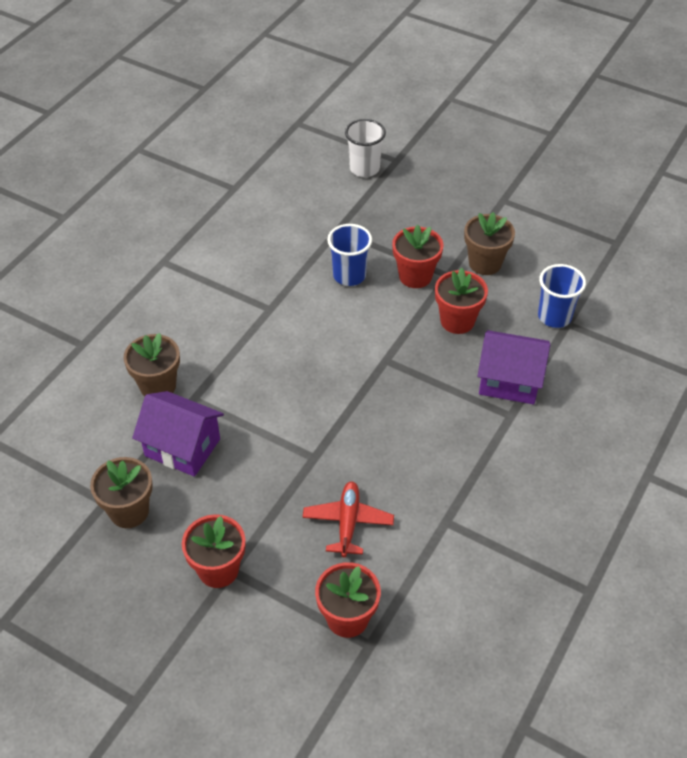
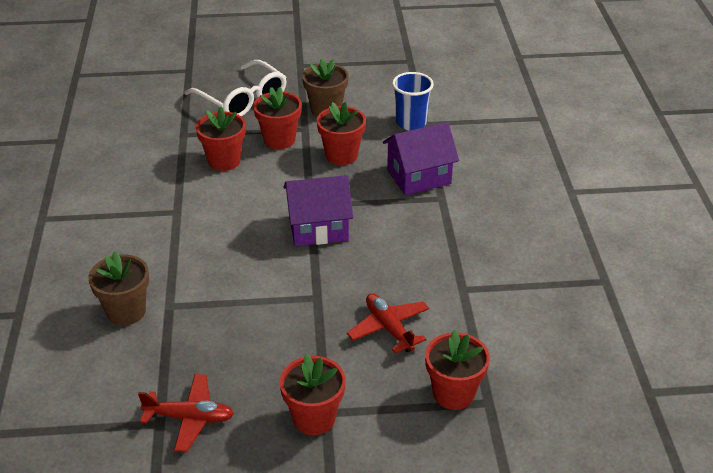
camera: 35 degrees left, 10 degrees down
(129, 511) = (190, 418): brown flower pot -> red plane
(182, 447) = (194, 346): purple house -> purple house (318, 228)
(349, 275) = (224, 161): blue cup -> red flower pot
(364, 169) = (166, 85): white cup -> none
(418, 216) = (242, 100): none -> white glasses

